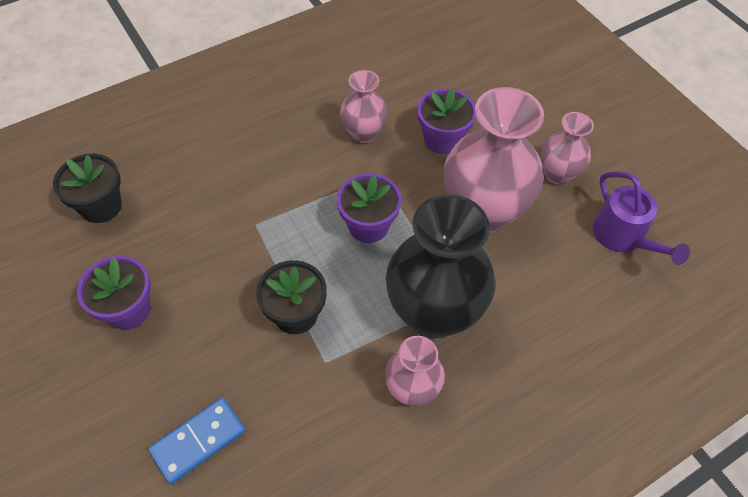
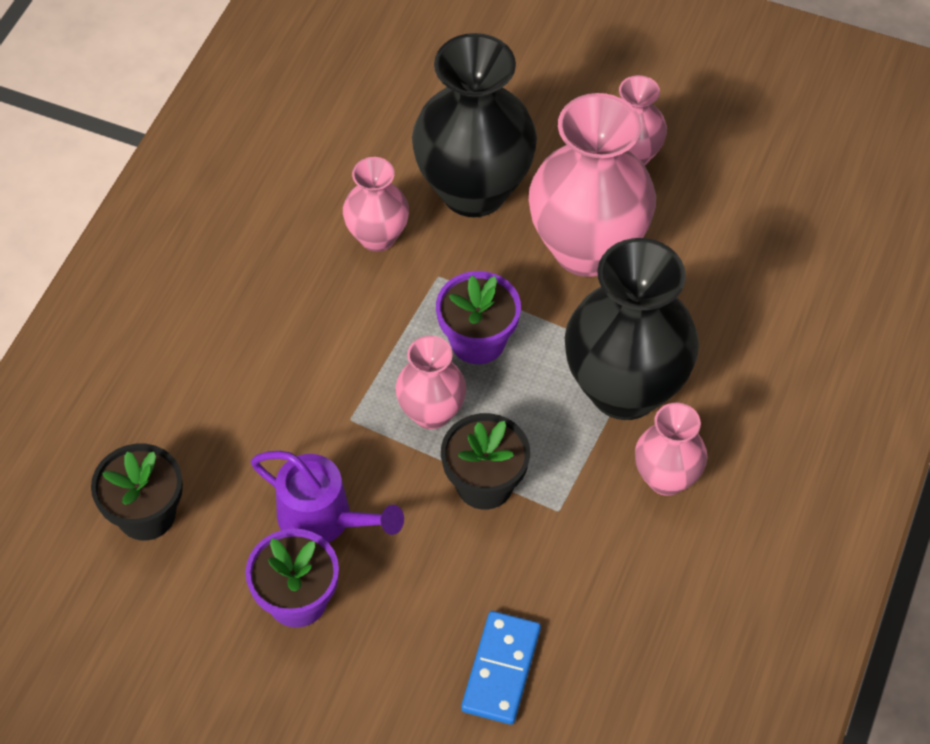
camera: 35 degrees left, 0 degrees up
(303, 250) = (431, 412): none -> pink vase
(442, 139) = (474, 190): purple flower pot -> black vase
(623, 238) = (750, 188): purple watering can -> purple watering can (325, 519)

